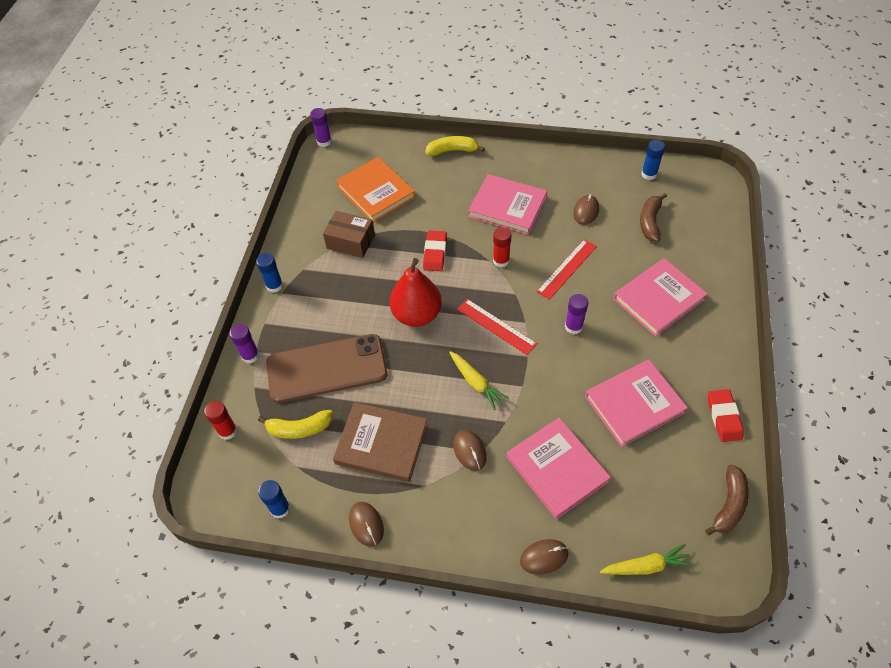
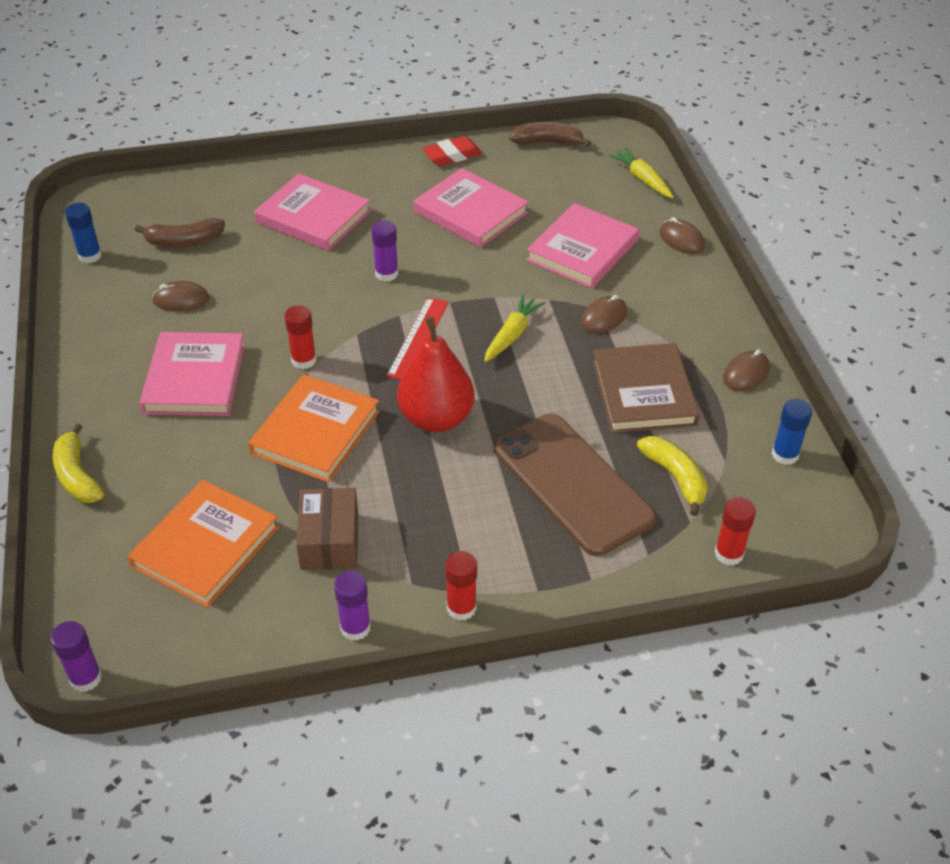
camera: 115 degrees left, 10 degrees down
(250, 355) = (601, 582): purple glue stick -> purple glue stick (355, 628)
(274, 285) = (461, 608): blue glue stick -> red glue stick
(435, 253) = (316, 432): red eraser -> orange book
(567, 269) = (294, 297): red ruler -> none

